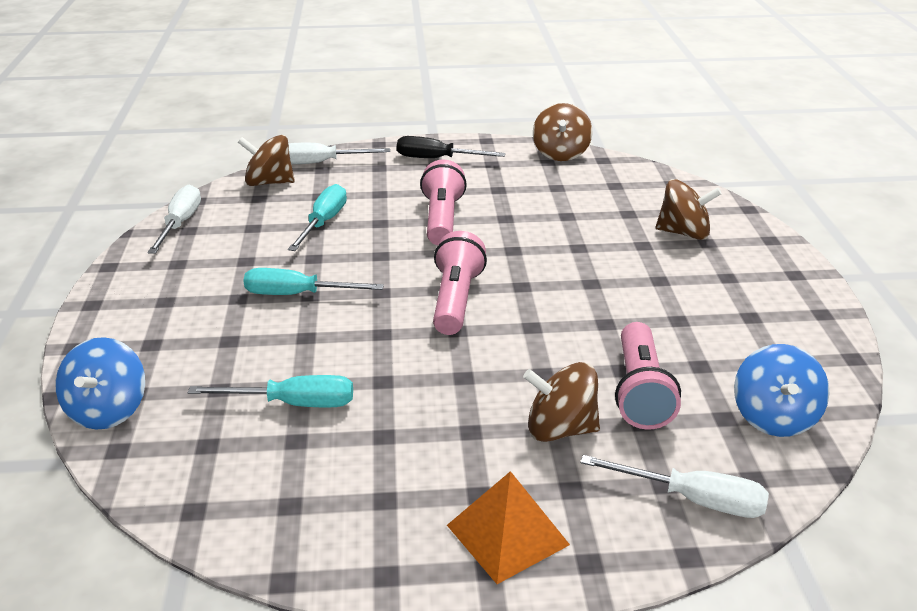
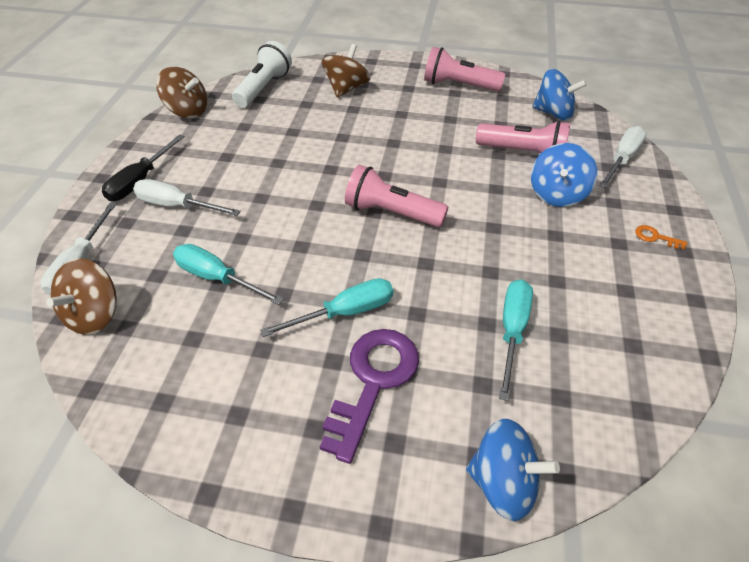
camera: 75 degrees left, 15 degrees up
(180, 224) = (142, 410): white screwdriver -> white screwdriver (177, 206)
(216, 323) = (373, 381): none -> purple key
(297, 294) = (345, 312): turquoise screwdriver -> turquoise screwdriver turned 135 degrees counterclockwise
(442, 219) = (259, 198): pink flashlight -> pink flashlight (459, 85)
(507, 535) = (655, 237): orange pyramid -> orange key
(560, 429) = (557, 194): brown spinning top -> blue spinning top
(638, 183) = (263, 88): none -> white flashlight

